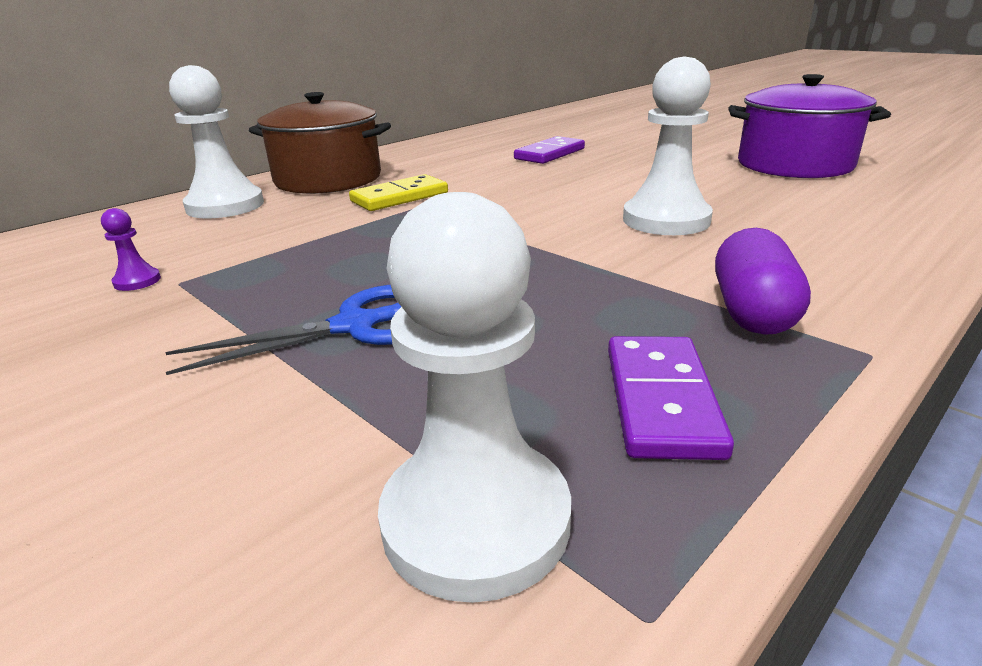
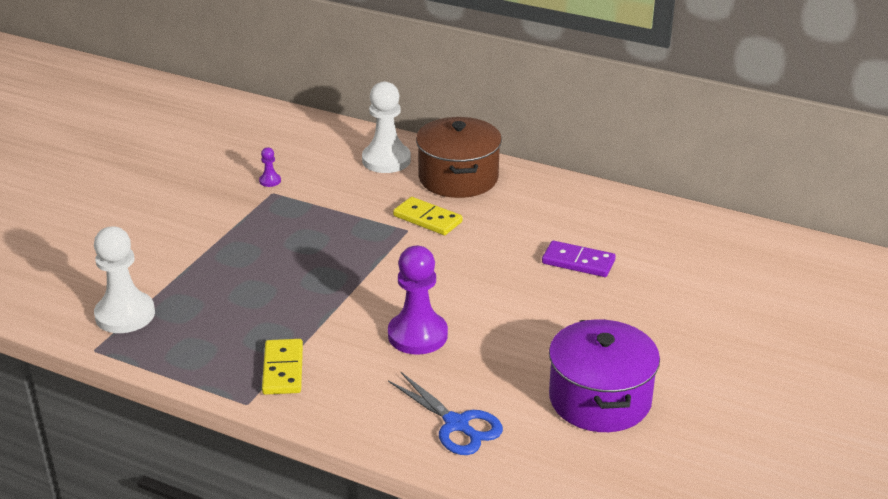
camera: 70 degrees right, 5 degrees up
(355, 326) = (239, 257): blue scissors -> blue scissors (456, 424)
(661, 400) = (196, 345): purple domino -> none
(666, 220) = (417, 335): white pawn -> purple pawn
(752, 311) = (283, 369): purple capsule -> yellow domino

